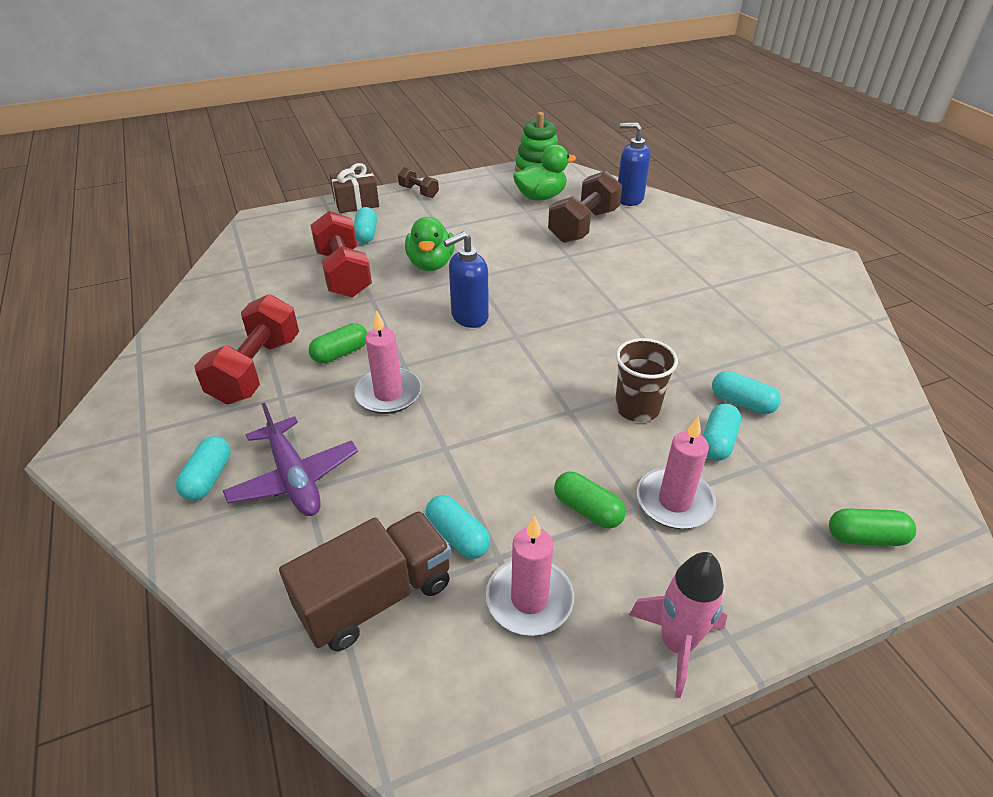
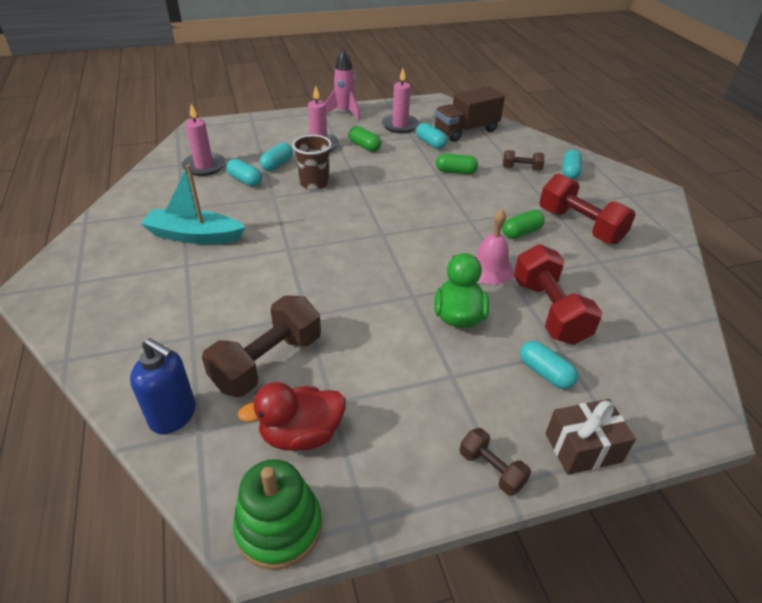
camera: 175 degrees left, 0 degrees up
(256, 369) = (580, 226): red dumbbell -> red dumbbell turned 60 degrees counterclockwise
(294, 478) = (521, 168): purple plane -> brown dumbbell
(366, 234) = (545, 373): turquoise capsule -> turquoise capsule turned 45 degrees counterclockwise
(388, 394) = (478, 203): pink candle -> pink candle (204, 166)
(392, 307) = (490, 269): none -> pink bell
(469, 317) = (420, 253): blue soap dispenser -> none
(541, 197) = (301, 434): green duck -> red duck
(733, 315) = (194, 236): none -> turquoise boat
(865, 537) = (237, 129): green capsule -> green capsule (455, 171)

